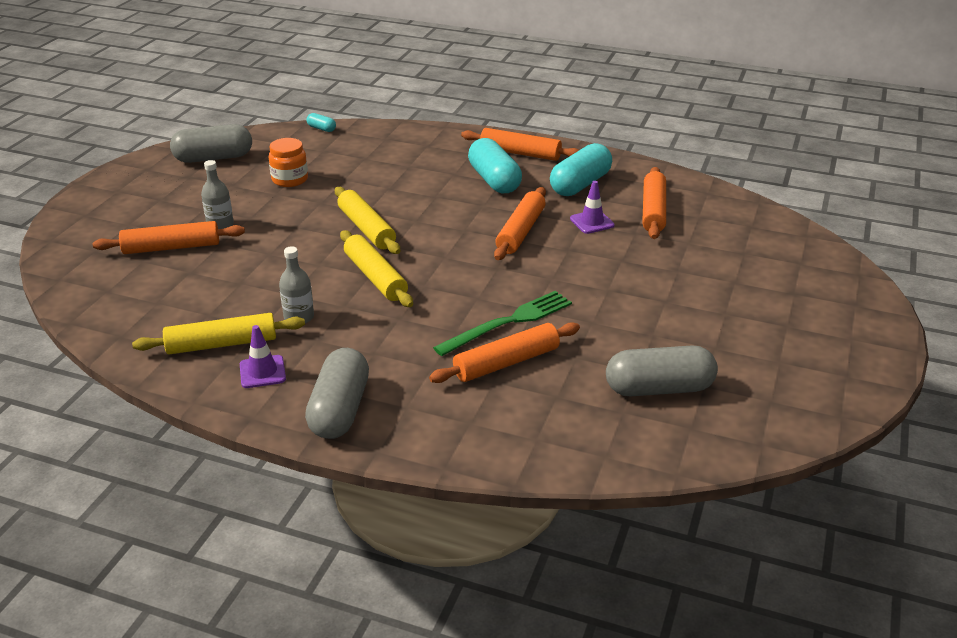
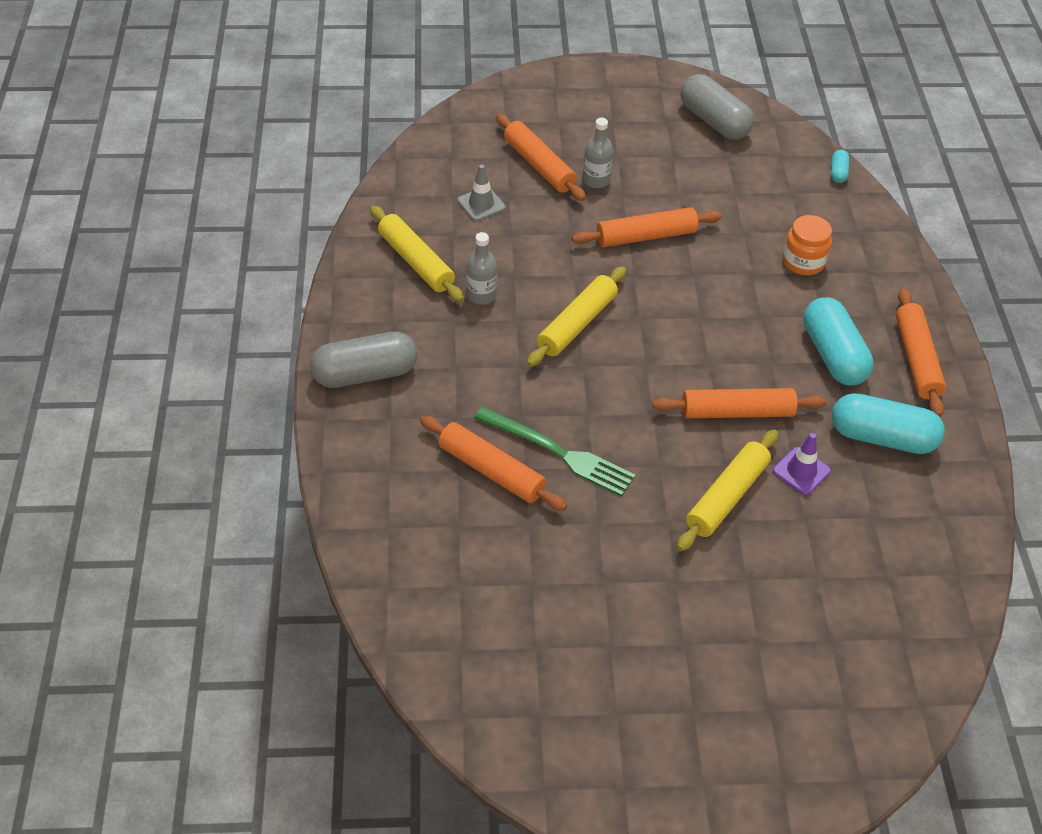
camera: 65 degrees right, 15 degrees up
(186, 289) = (481, 204): none -> grey traffic cone
(262, 372) = (391, 303): purple traffic cone -> none
(290, 179) = (713, 192): orange jar -> orange jar (803, 262)
(366, 229) = (659, 285): yellow rolling pin -> yellow rolling pin (726, 497)
(494, 180) = (833, 355): turquoise capsule -> turquoise capsule turned 60 degrees counterclockwise
(653, 211) = (870, 525): orange rolling pin -> orange rolling pin (646, 236)
(659, 389) = (511, 608): grey capsule -> none

